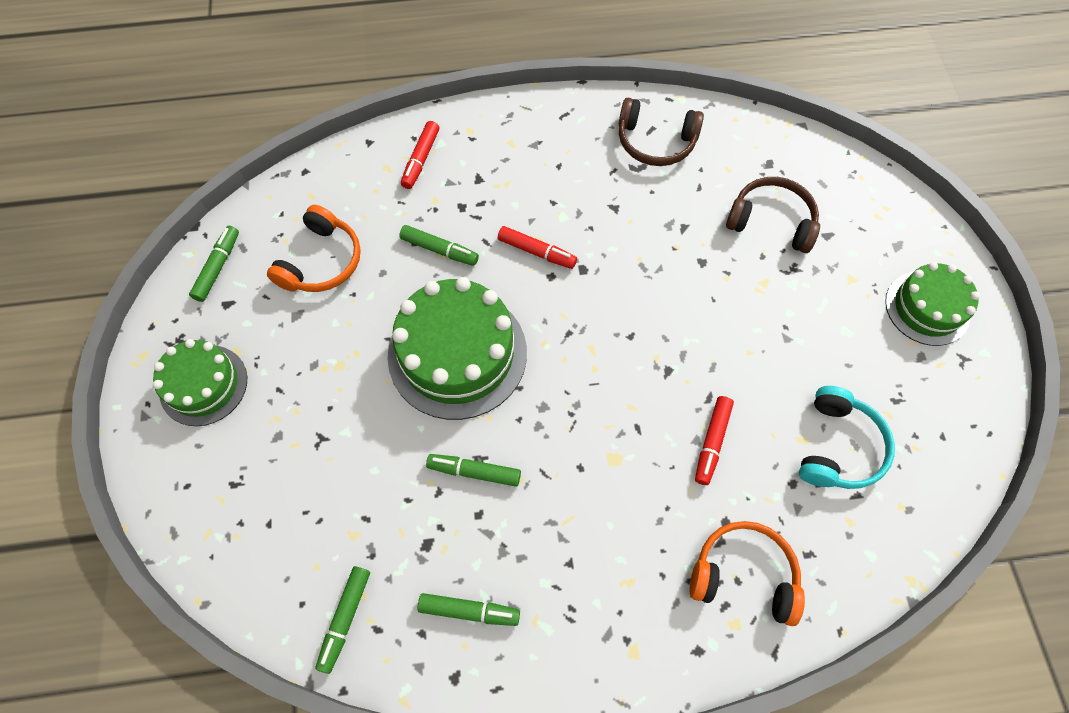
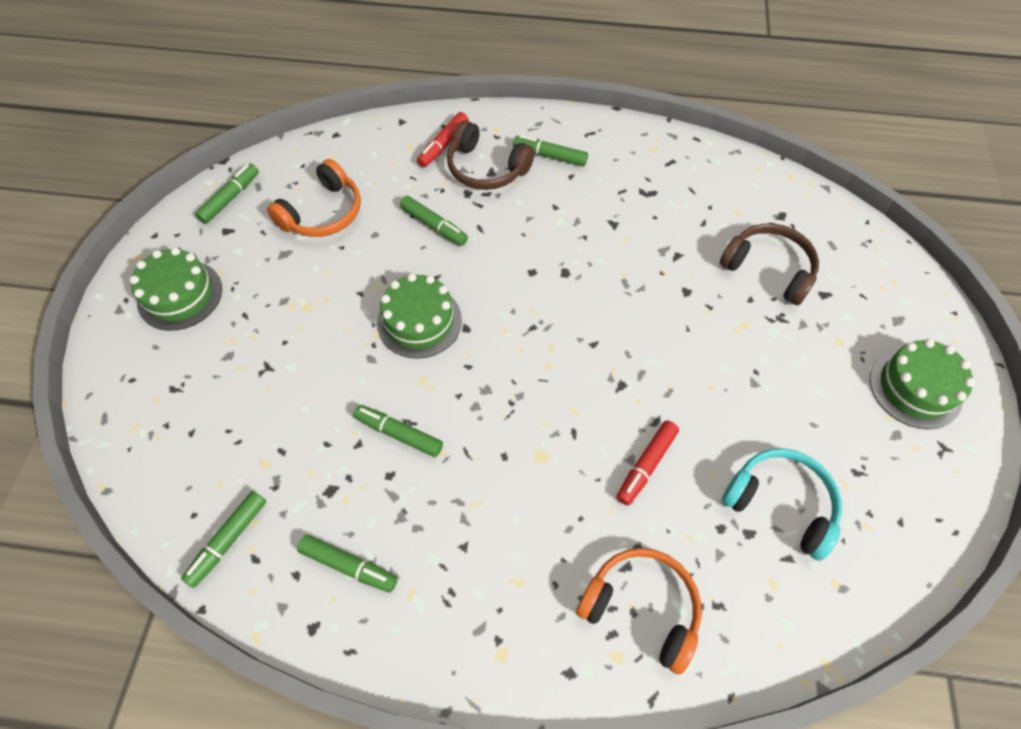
camera: 15 degrees right, 5 degrees down
(457, 353) = (419, 321): green cake -> green cake, size x0.61
(532, 148) = (550, 156): none -> green marker
(536, 251) = (525, 247): red marker -> none
(655, 142) = (672, 173): brown headphones -> brown headphones (486, 168)
(838, 447) = (780, 503): turquoise headphones -> turquoise headphones turned 90 degrees counterclockwise

